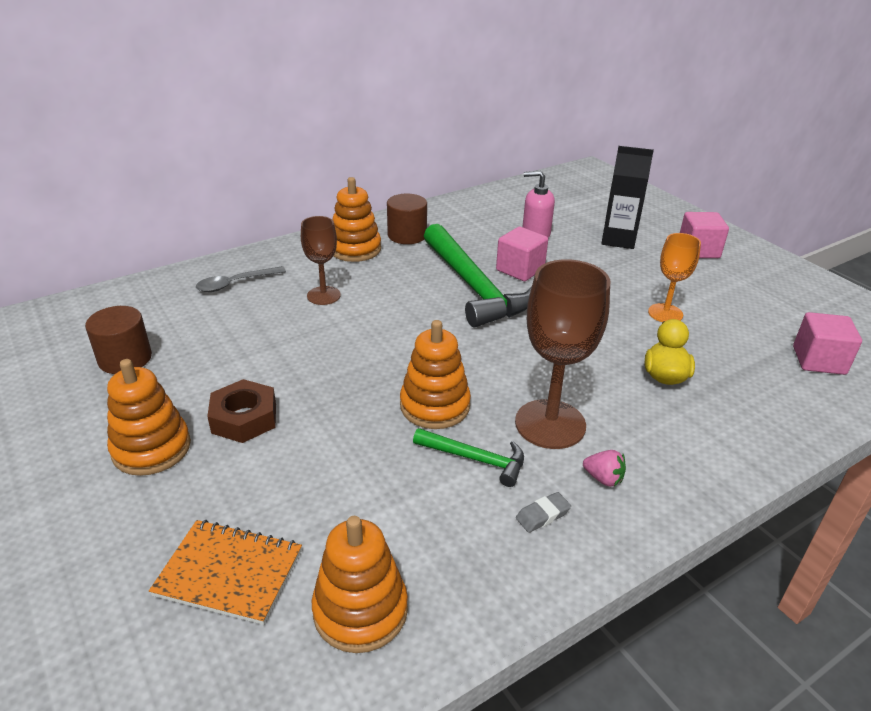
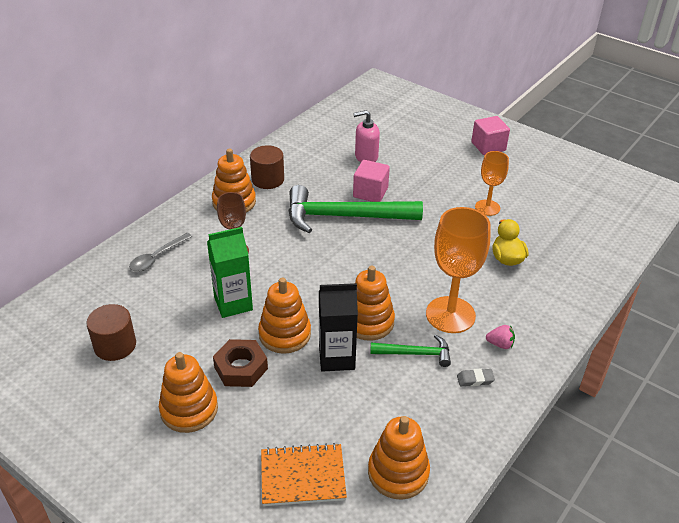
camera: 20 degrees left, 5 degrees up
(284, 347) = (233, 303): none -> green carton
(321, 394) = (285, 334): none -> orange stacking toy
(473, 287) = (344, 216): green hammer -> green hammer turned 135 degrees clockwise
(542, 515) = (475, 379): grey eraser -> grey eraser turned 45 degrees clockwise
(550, 424) = (450, 315): brown goblet -> orange goblet
(618, 239) = (428, 149): black carton -> black carton (336, 358)
(818, 360) = (596, 222): pink cube -> none

